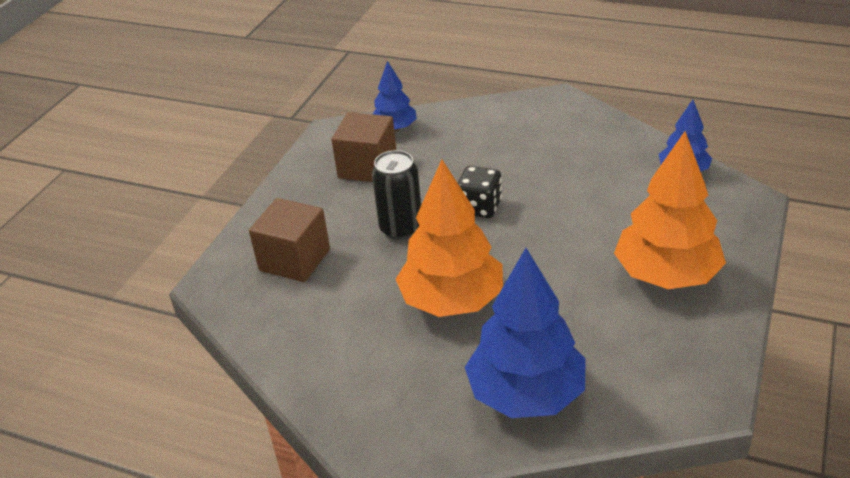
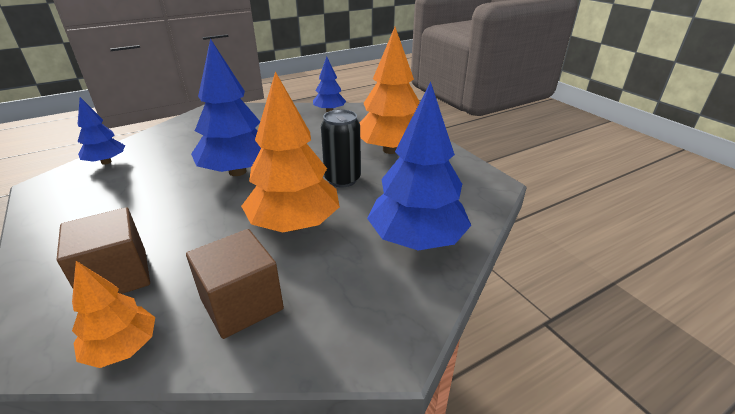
camera: 55 degrees left, 5 degrees down
(249, 319) = (123, 348): none -> orange tree
(367, 167) = (111, 190): brown cube -> brown cube (241, 304)
(401, 228) = (193, 208): black can -> black can (342, 179)
(479, 207) = (237, 171): black dice -> blue tree

